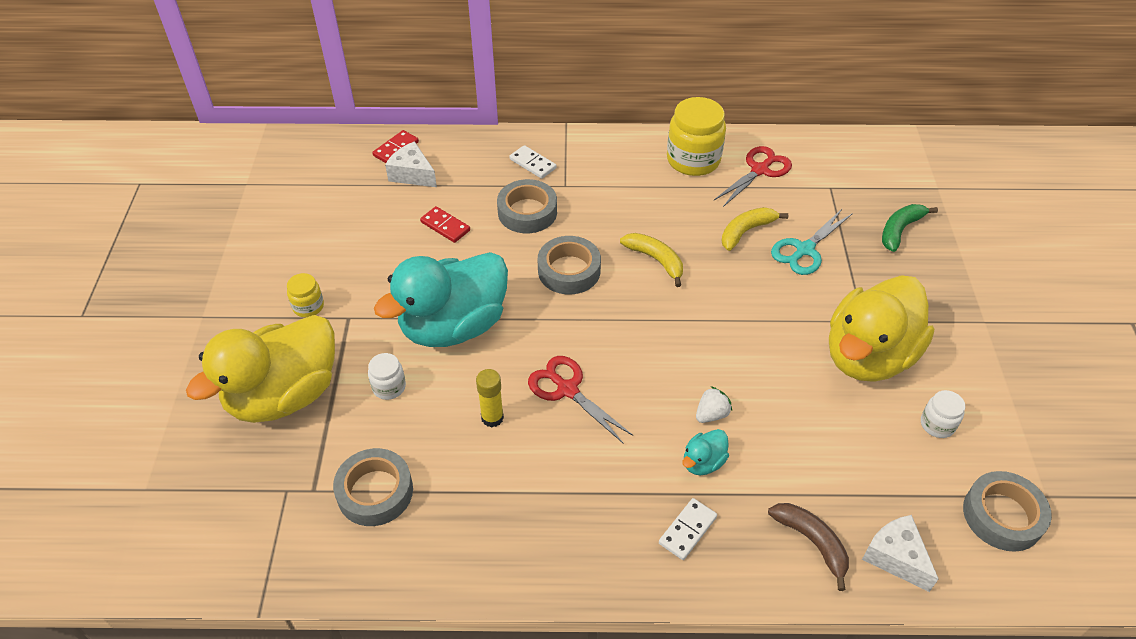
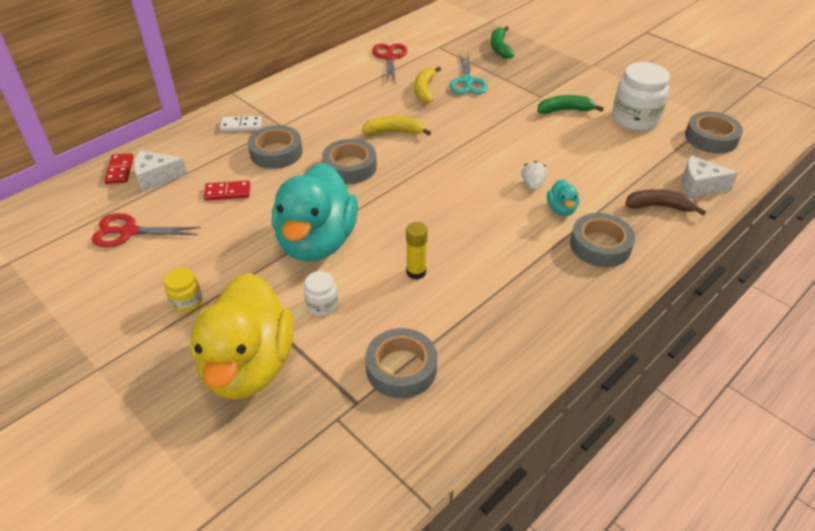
camera: 45 degrees left, 5 degrees down
(567, 389) = (439, 226): red scissors -> red scissors (128, 232)
(687, 530) = (600, 245): white domino -> grey tape
(693, 160) = (344, 72): yellow jar -> none
(868, 356) = (565, 110): yellow duck -> green banana
(937, 424) = (635, 119): white jar -> white jar, size x1.97

